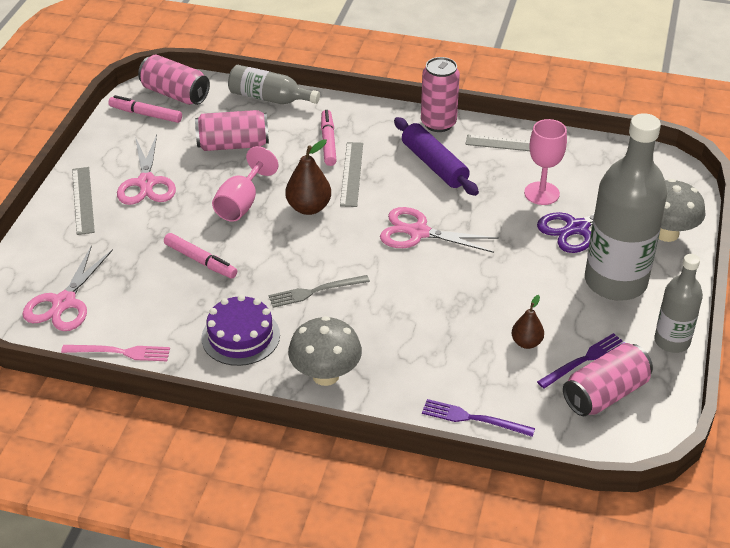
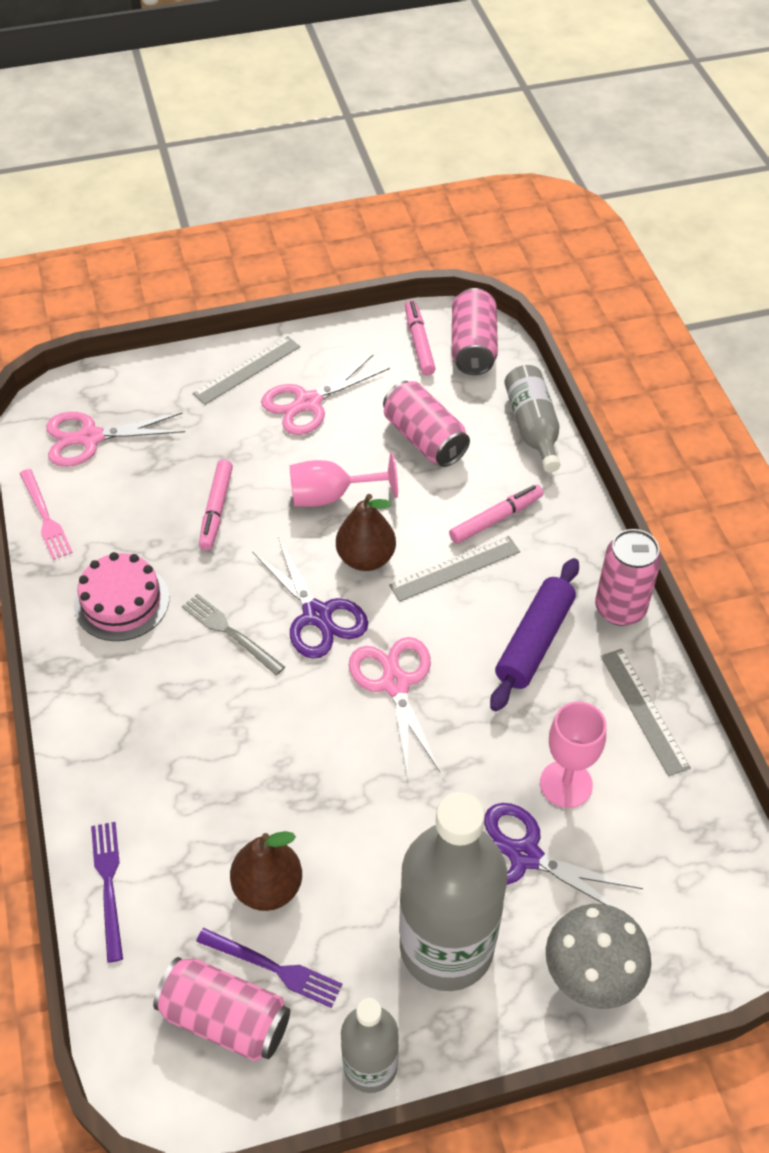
camera: 60 degrees right, 10 degrees up
(240, 336) = (122, 602): purple cake -> pink cake
(325, 375) = (103, 706): grey mushroom -> none
(336, 246) = (317, 615): none -> purple scissors
(526, 343) = (268, 887): brown pear -> brown pear, size x1.58

